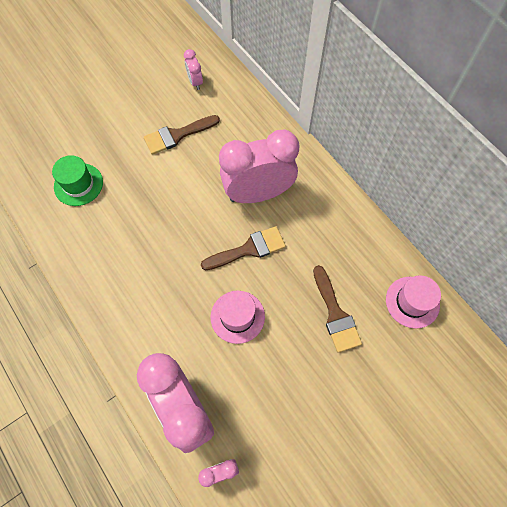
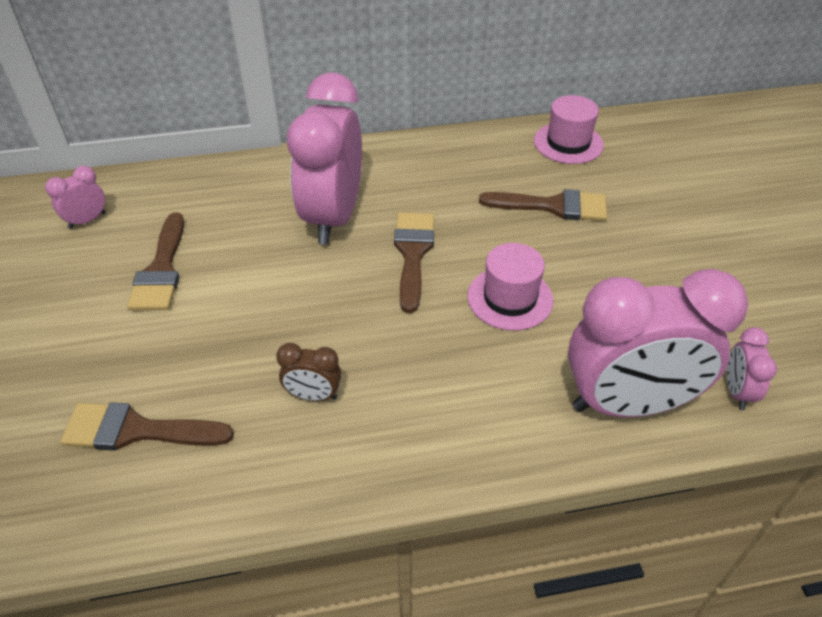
camera: 65 degrees left, 20 degrees down
(78, 184) = (136, 430): green hat -> brown brush
(127, 247) = (313, 395): none -> brown clock
(195, 82) = (87, 220): pink clock -> pink clock turned 135 degrees clockwise

